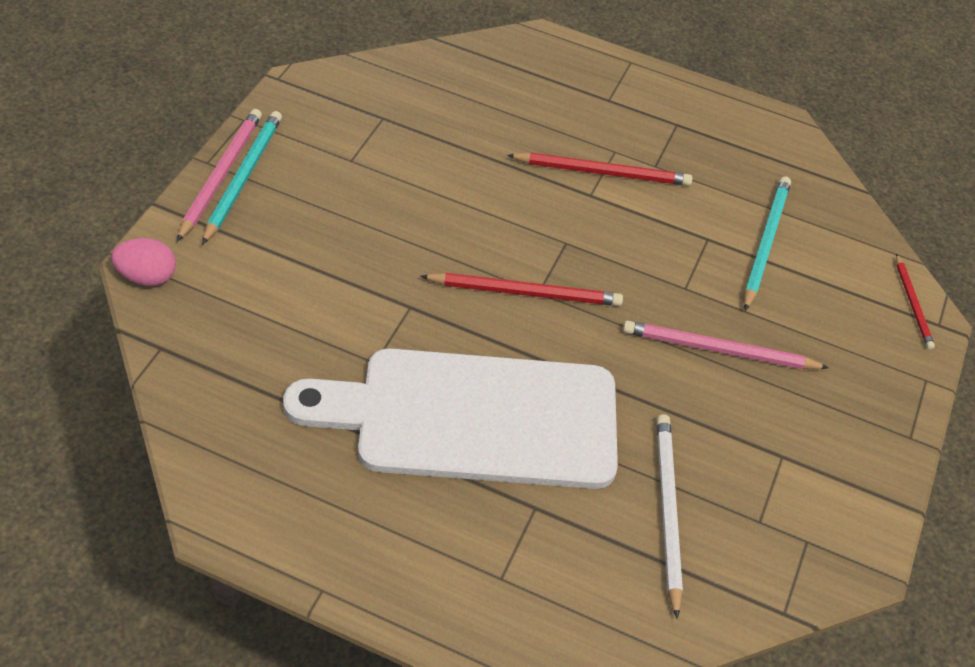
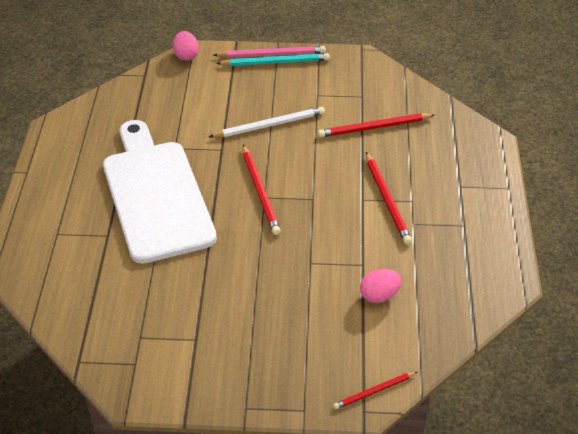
camera: 75 degrees right, 5 degrees down
(456, 131) = (374, 127): none -> red pencil
(667, 511) = (129, 292): white pencil -> white pencil (270, 125)
(719, 350) = (266, 290): pink pencil -> none
(765, 243) = (379, 295): turquoise pencil -> pink egg

